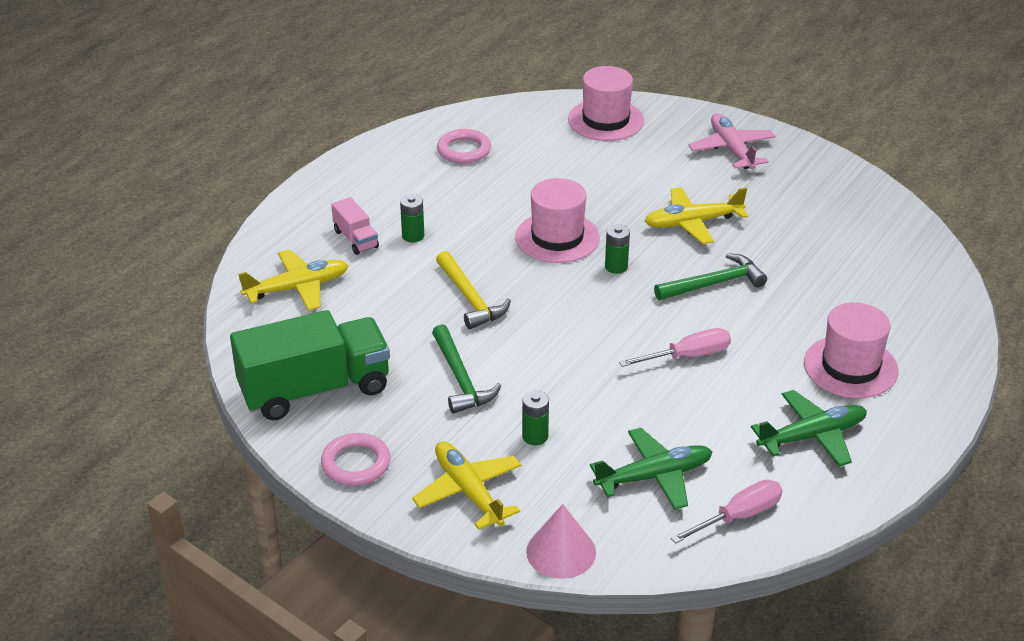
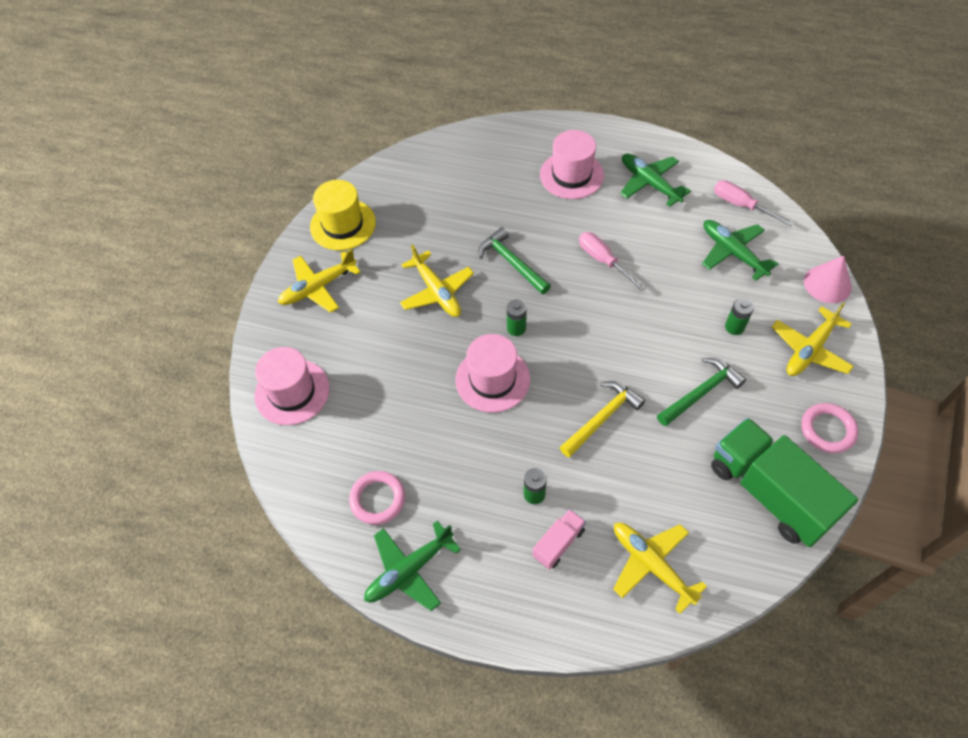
camera: 105 degrees left, 20 degrees up
(387, 156) = (409, 570): none -> green plane
(732, 149) = (318, 287): pink plane -> yellow plane
(820, 176) = (343, 225): none -> yellow hat

